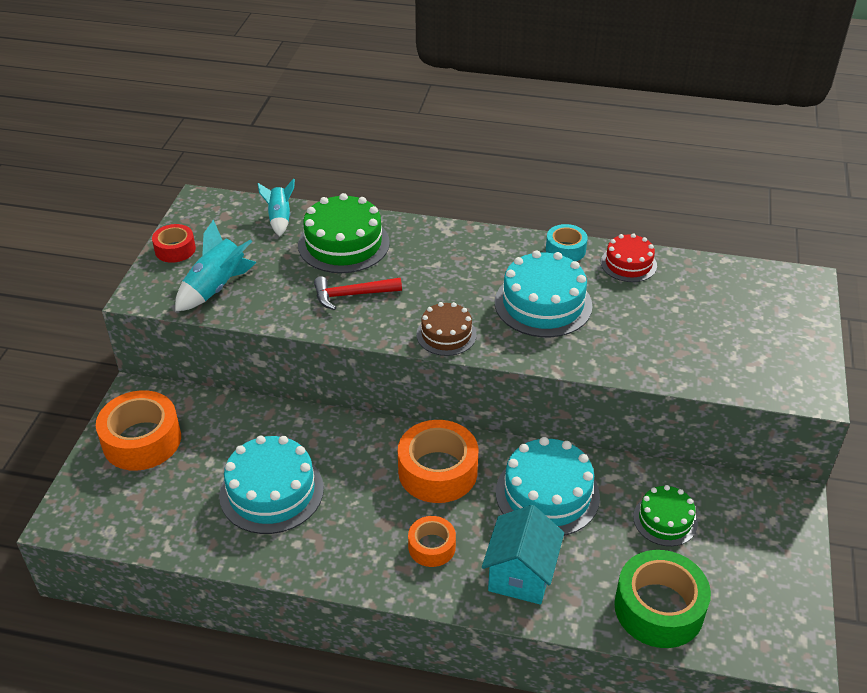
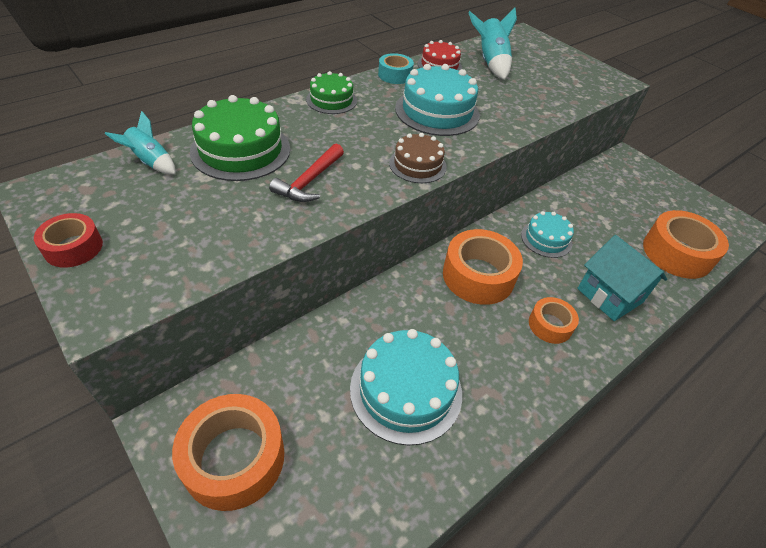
camera: 55 degrees left, 5 degrees up
(216, 288) = (178, 252): turquoise rocket -> turquoise rocket (490, 63)
(547, 494) = (546, 239): turquoise cake -> turquoise cake, size x0.60
(659, 608) = (677, 253): green tape -> orange tape
(665, 520) = (607, 207): green cake -> green cake (331, 100)

